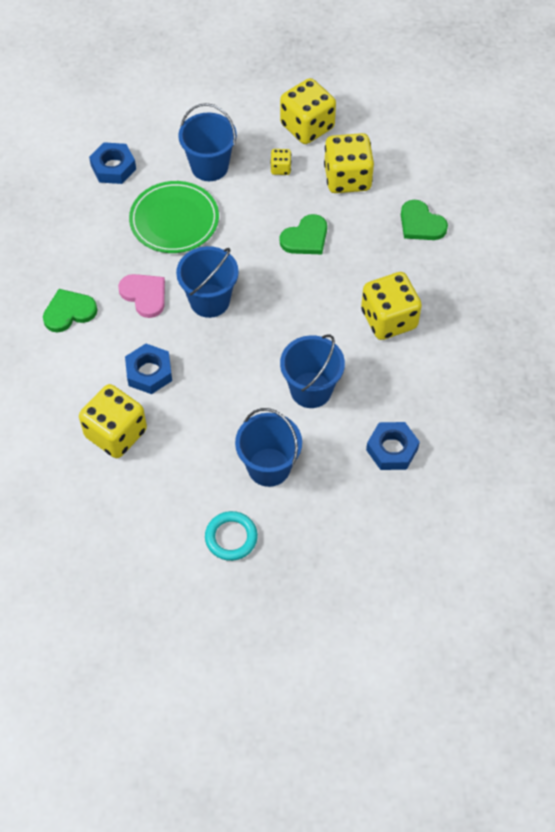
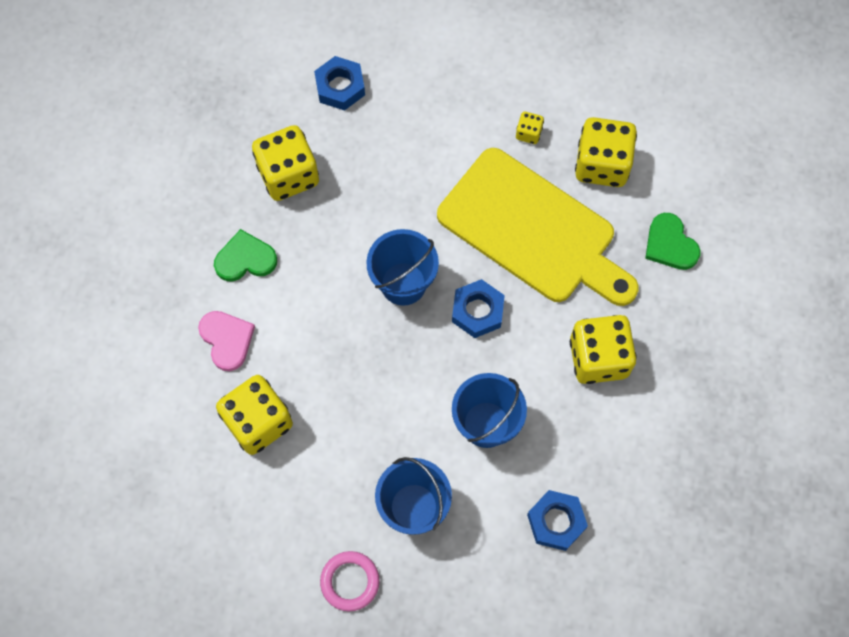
camera: 15 degrees right, 10 degrees up
(144, 295) = (333, 259): pink heart -> pink heart (227, 340)
(149, 372) = (313, 356): blue nut -> blue nut (477, 311)
(174, 220) = (390, 171): green plate -> none
(209, 166) = (448, 111): blue bucket -> none
(231, 537) = (350, 581): turquoise ring -> pink ring
(305, 238) = (532, 230): green heart -> yellow cutting board
(307, 126) = (574, 85): yellow dice -> yellow dice (288, 175)

